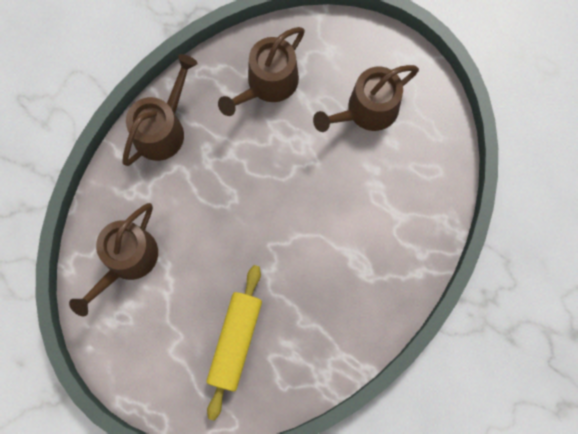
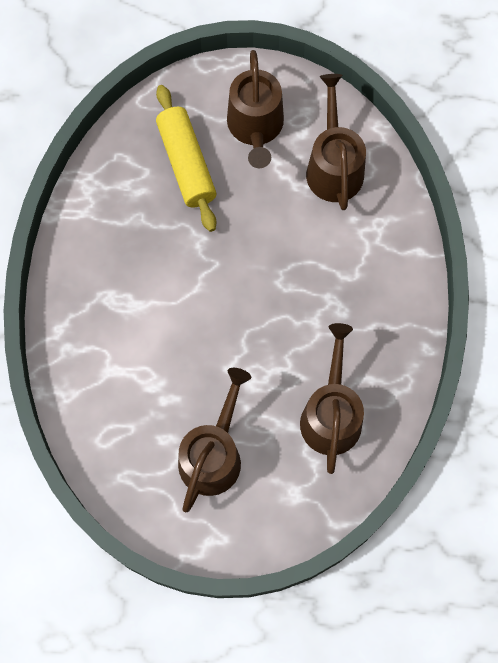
camera: 145 degrees right, 5 degrees down
(163, 129) = (397, 301): brown watering can -> brown watering can (255, 127)

